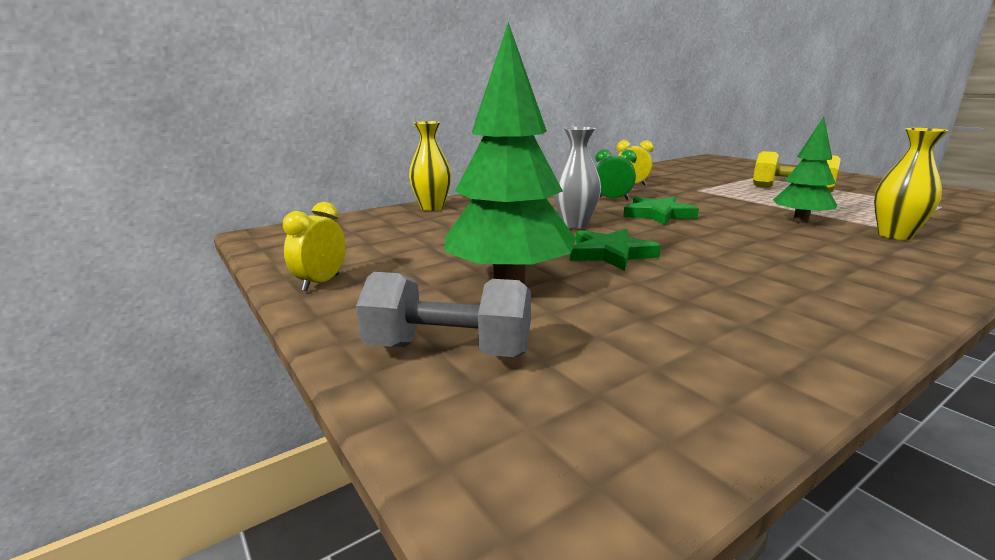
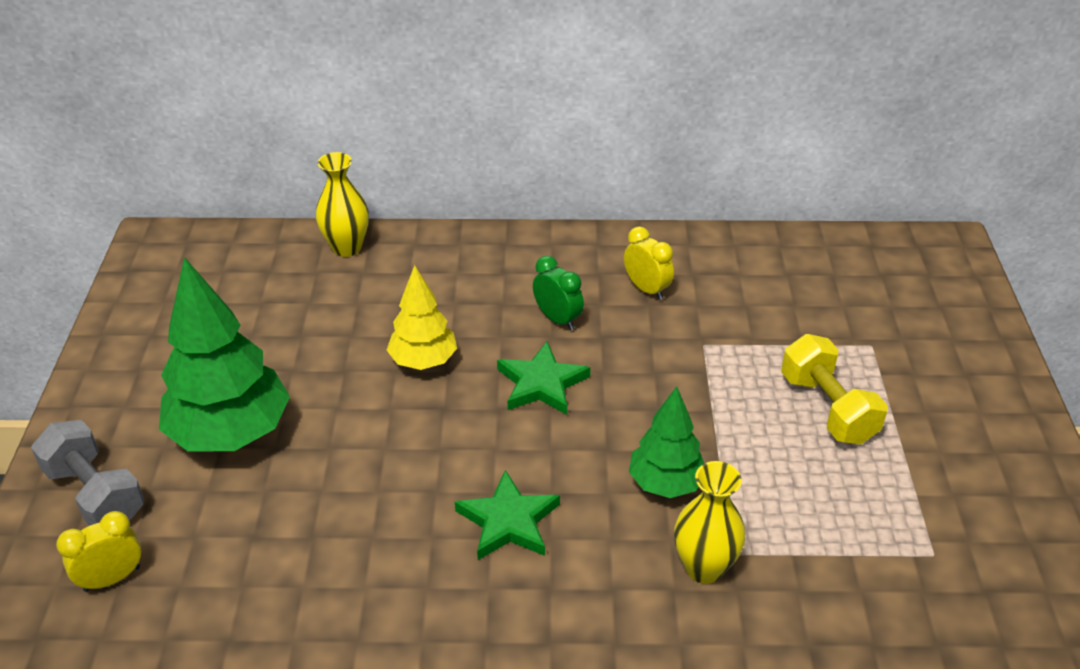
camera: 35 degrees right, 20 degrees up
(321, 283) = (113, 358): yellow clock -> yellow clock (112, 579)
(575, 224) = (423, 361): grey vase -> yellow tree
(611, 254) = (368, 436): green star -> green star (508, 521)

